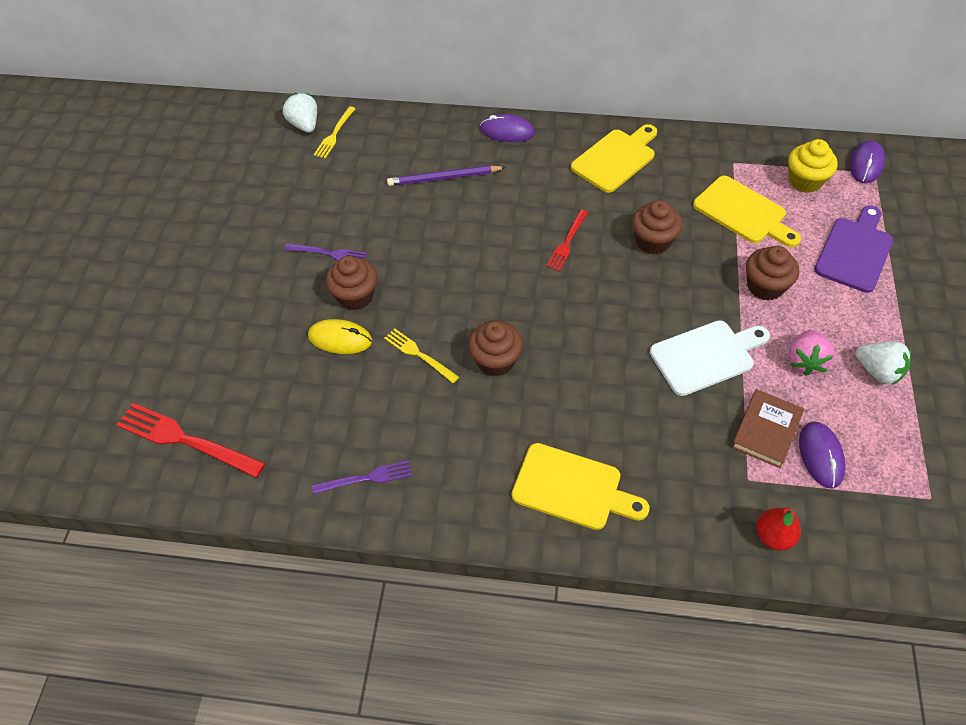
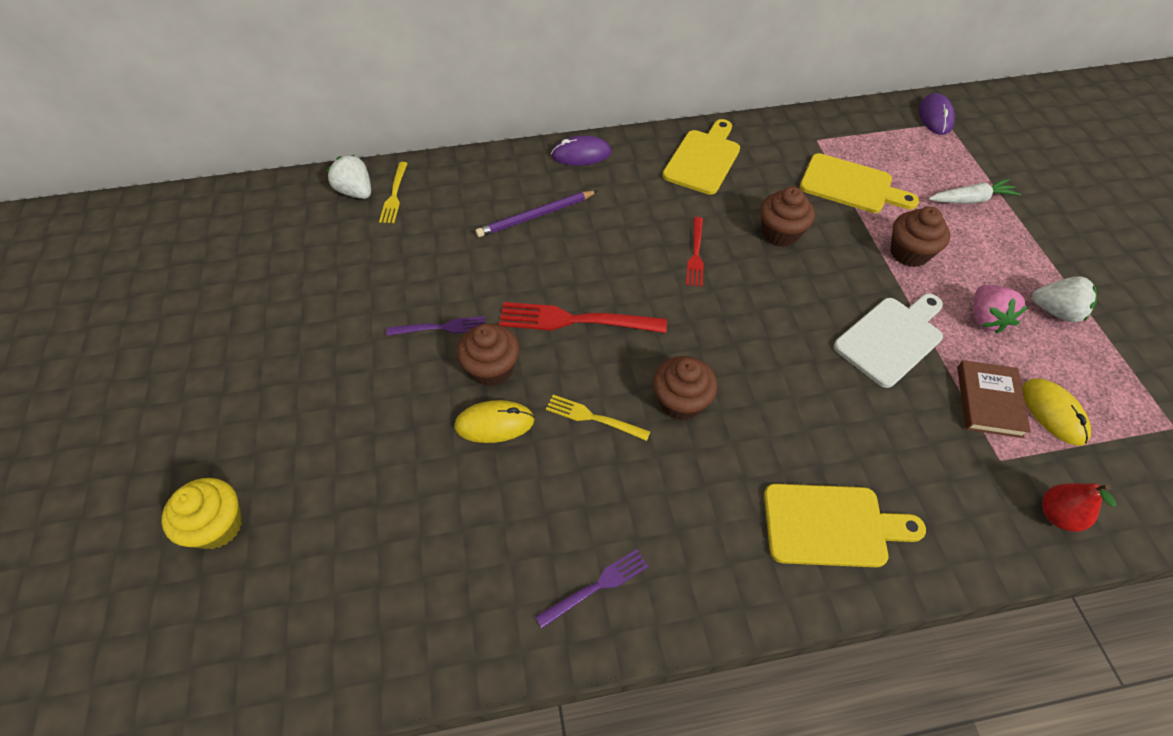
camera: 20 degrees left, 0 degrees up
(184, 440) = (348, 607): red fork -> red fork (574, 320)
(805, 181) = (890, 143): yellow cupcake -> yellow cupcake (217, 526)
(821, 455) = (1053, 413): purple mouse -> yellow mouse
(854, 251) = (970, 200): purple cutting board -> white carrot

